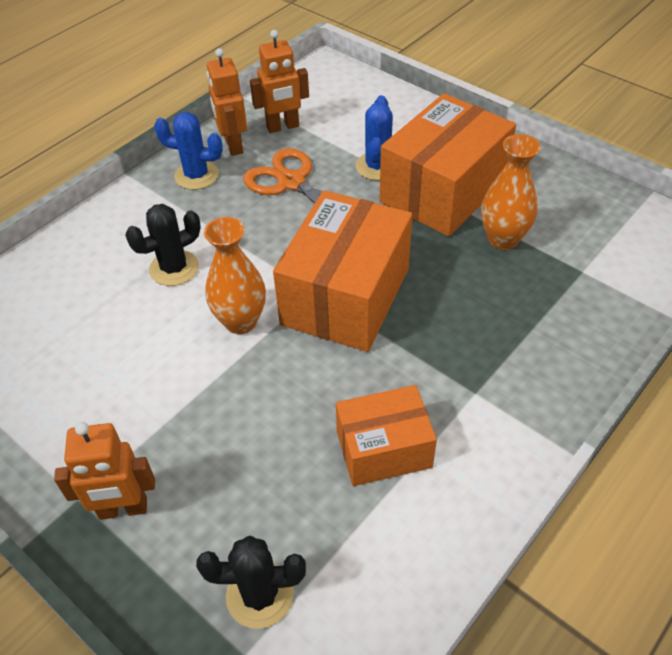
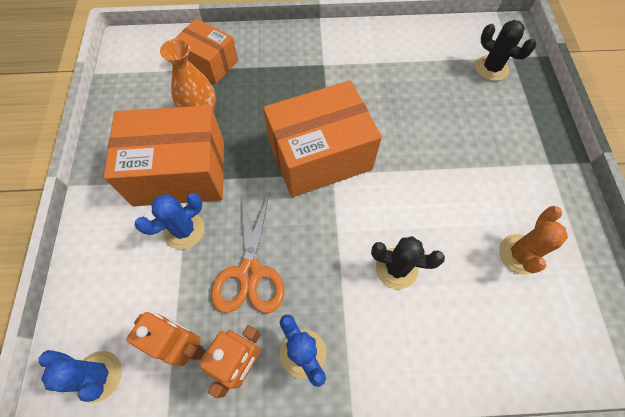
camera: 135 degrees left, 15 degrees up
(59, 365) = (519, 254): none -> orange cactus
(123, 509) = (529, 141): orange robot -> none
(241, 321) = (391, 190): orange vase -> none
(315, 85) = (98, 376): none -> blue cactus
(384, 449) = (389, 75): orange box -> orange box (209, 62)

